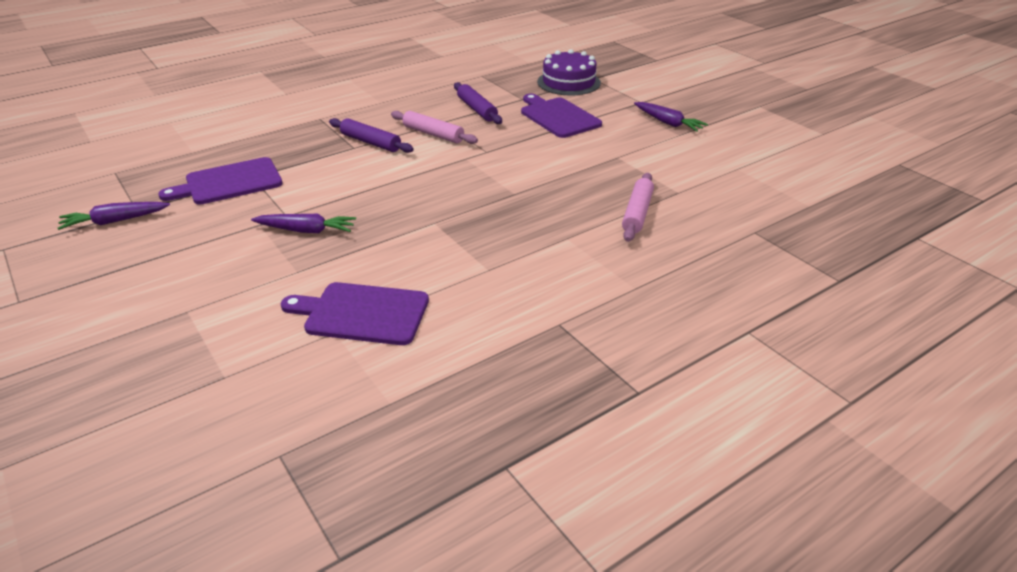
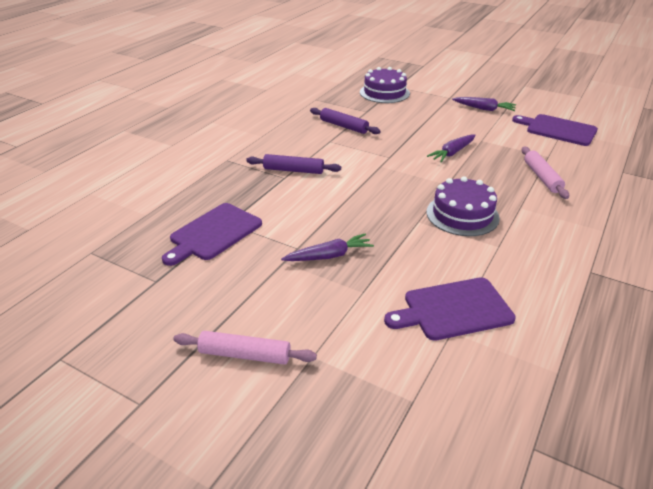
camera: 25 degrees left, 0 degrees up
(115, 221) = (146, 297): purple carrot -> purple carrot (452, 153)
(433, 134) = (334, 152): pink rolling pin -> pink rolling pin (245, 355)
(490, 228) = (462, 215): none -> purple cake
(558, 117) = (408, 119): purple cutting board -> purple cutting board (558, 130)

